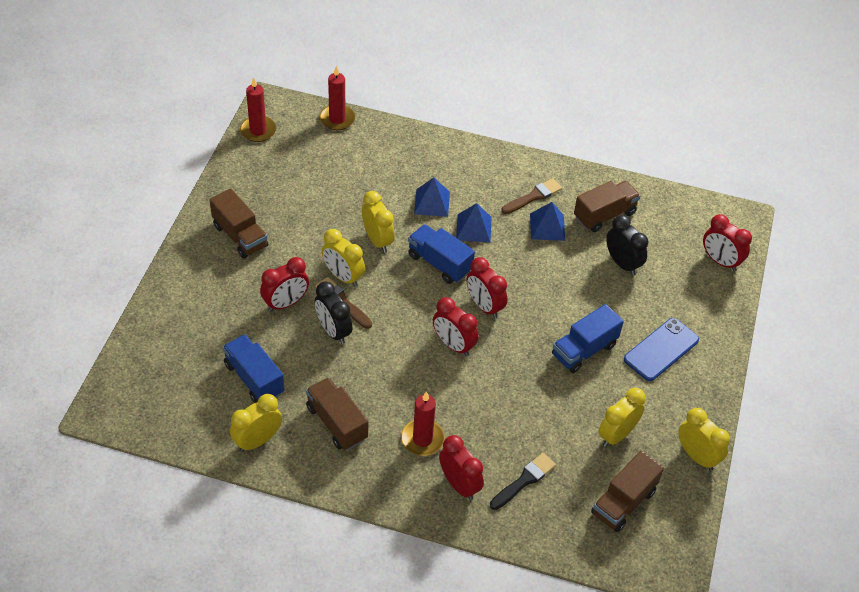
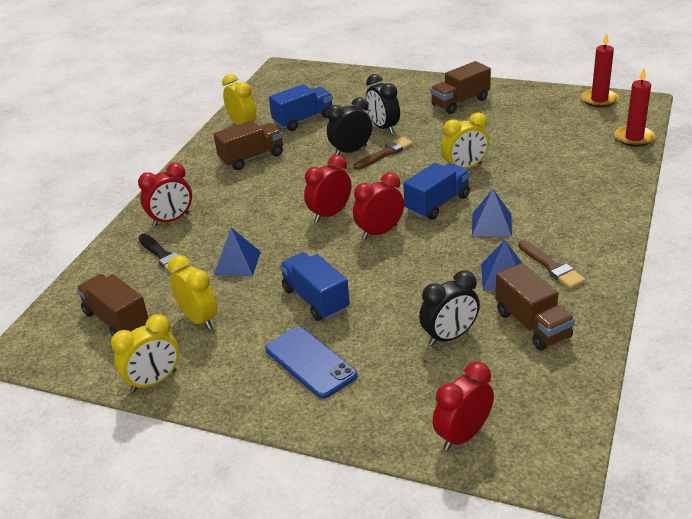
camera: 100 degrees right, 15 degrees down
(285, 303) = (383, 127): red clock -> black clock
(343, 276) = (416, 152): yellow clock -> none
(422, 439) = (225, 199): red candle -> none
(432, 202) = (525, 197): blue pyramid -> blue pyramid (237, 263)

